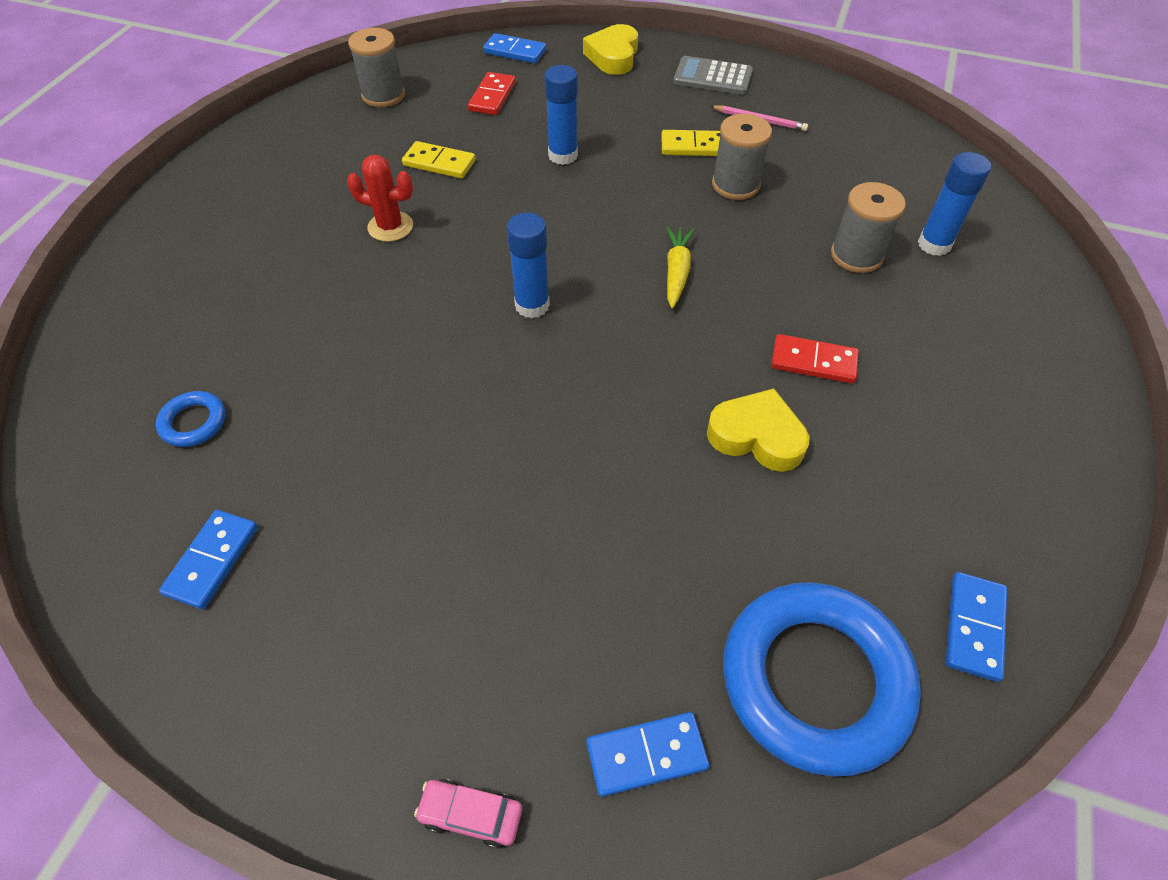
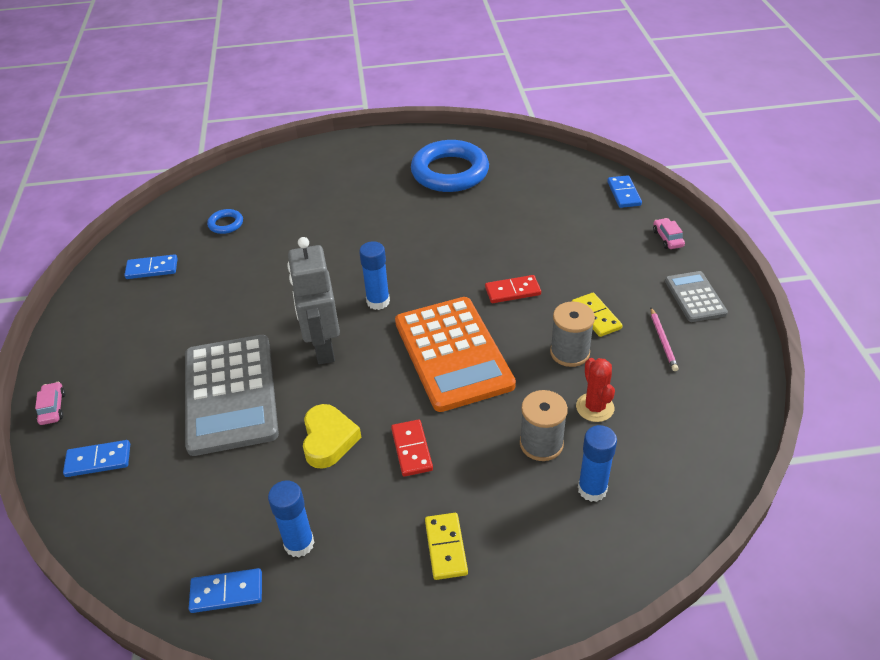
camera: 65 degrees right, 10 degrees down
(383, 95) = (521, 164): grey spool -> none
(390, 227) = (404, 220): red cactus -> red cactus (595, 407)
(439, 163) = (476, 213): yellow domino -> yellow domino (445, 547)
(492, 96) = (563, 205): red domino -> red domino (512, 291)
(563, 155) = (529, 259): blue glue stick -> blue glue stick (299, 543)
(582, 389) = (323, 348): none -> grey robot
(605, 524) = (231, 394): none -> grey calculator
(613, 56) = (667, 238): yellow heart -> pink car
(646, 755) = (98, 460): blue domino -> blue domino turned 60 degrees counterclockwise
(676, 272) = (453, 353): yellow carrot -> orange calculator
(815, 680) = (163, 519): blue ring -> blue ring (450, 172)

